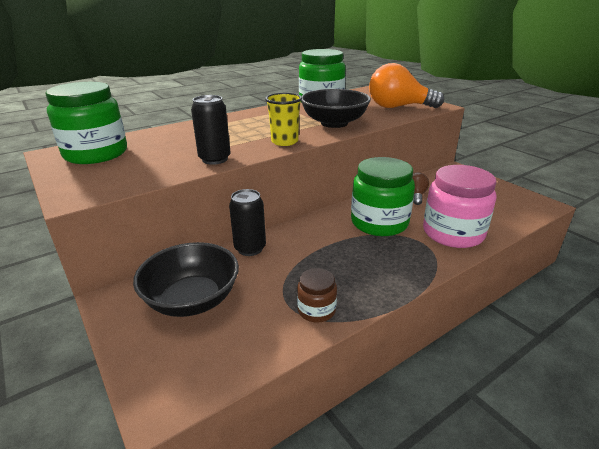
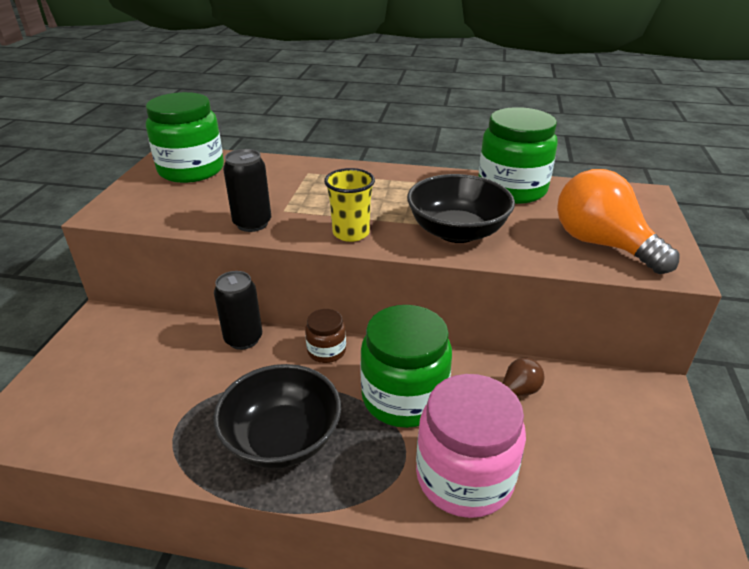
camera: 45 degrees right, 5 degrees up
(192, 300) = (134, 359): black bowl -> black bowl (282, 439)
(316, 310) = (187, 445): brown jar -> brown jar (326, 351)

